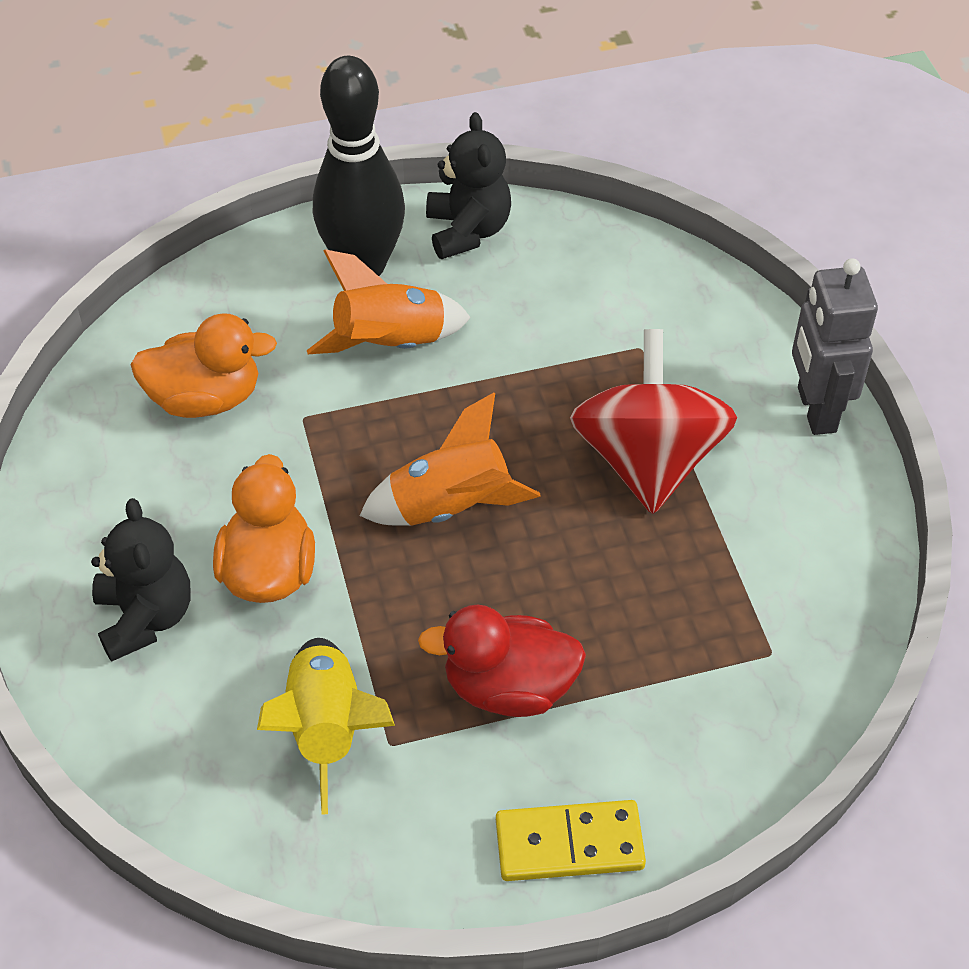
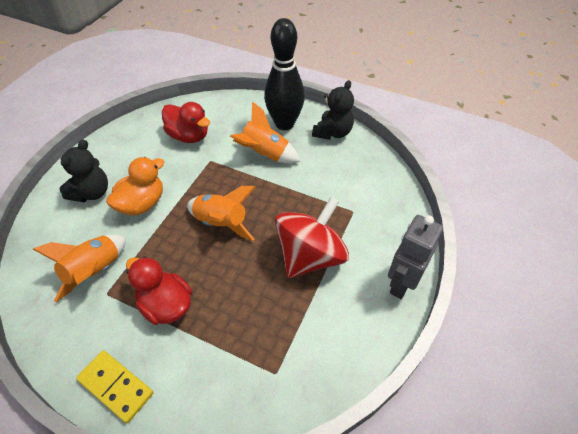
camera: 40 degrees right, 0 degrees up
(205, 398) = (189, 136): orange duck -> red duck
(326, 729) = (95, 271): yellow rocket -> orange rocket

